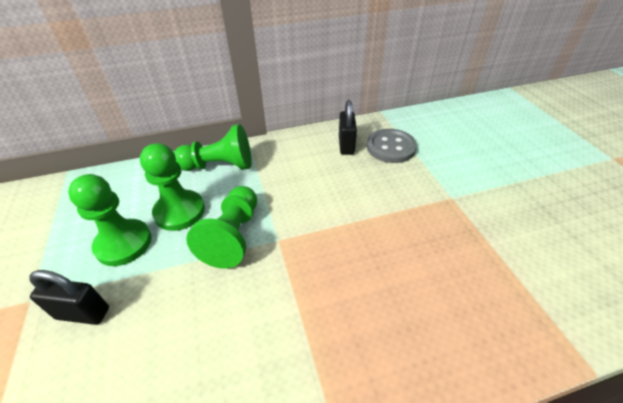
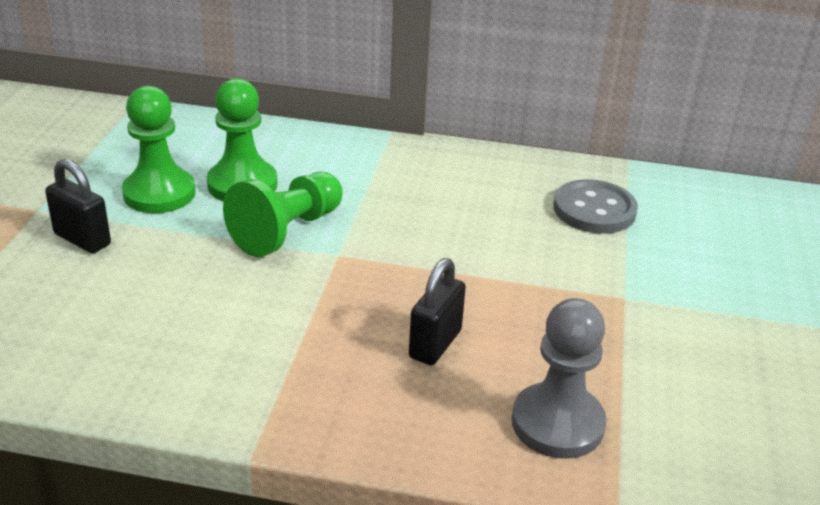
camera: 25 degrees right, 10 degrees down
(219, 166) = (327, 152): green pawn -> none
(346, 145) = (527, 185): black padlock -> black padlock (435, 344)
(500, 310) = (557, 423): none -> grey pawn

